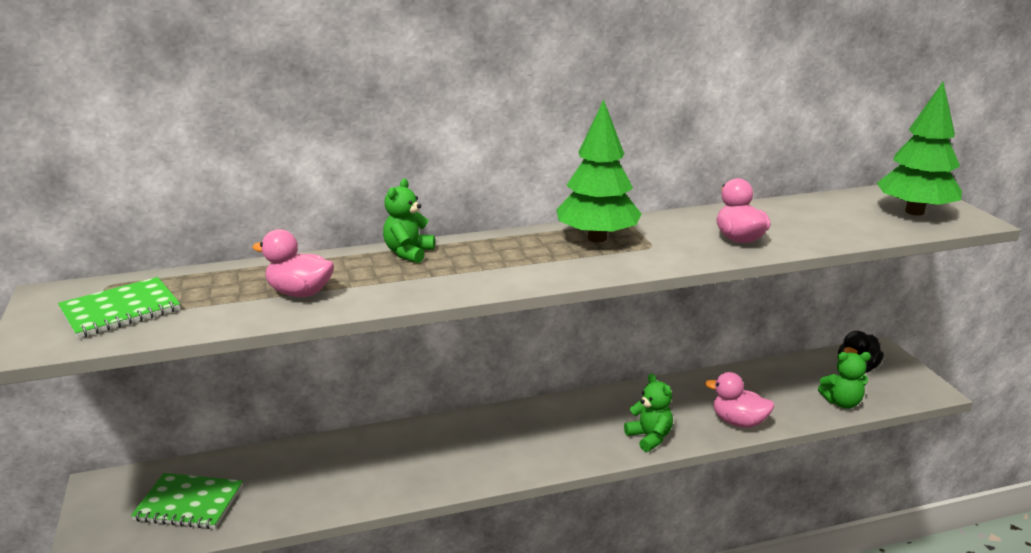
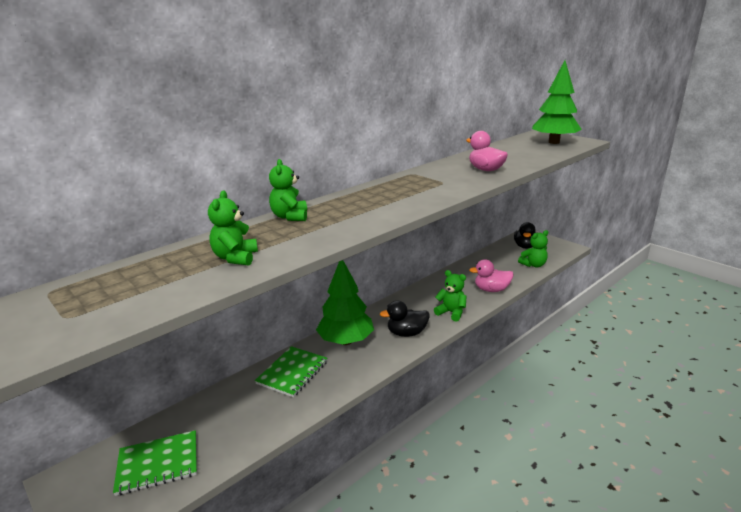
camera: 25 degrees left, 0 degrees up
(120, 310) = (83, 307): green notebook -> green notebook (292, 372)
(300, 293) = (235, 258): pink duck -> green teddy bear
(565, 447) = (406, 333): none -> black duck
(597, 238) = (405, 184): green tree -> green tree (346, 341)

